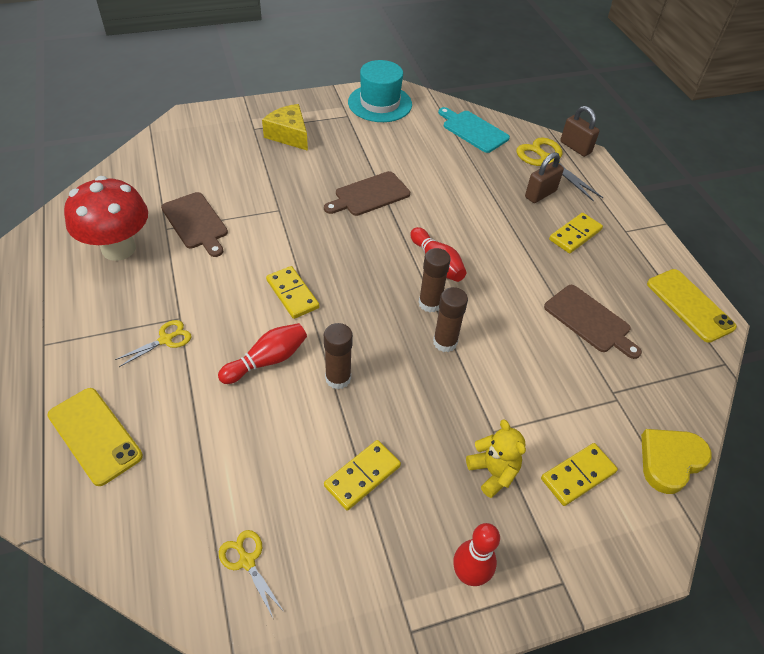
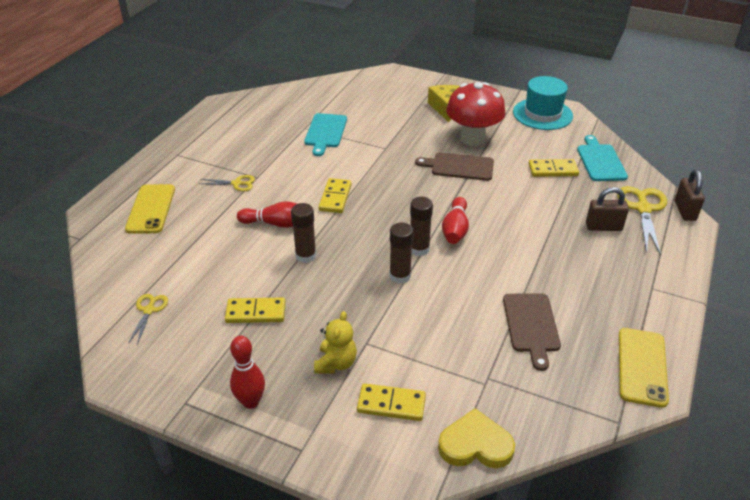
camera: 45 degrees right, 10 degrees down
(118, 248) = (267, 126): red mushroom -> red mushroom (472, 139)
(196, 222) = (325, 132): brown cutting board -> turquoise cutting board
(575, 235) = (597, 267): yellow domino -> yellow domino (553, 170)

